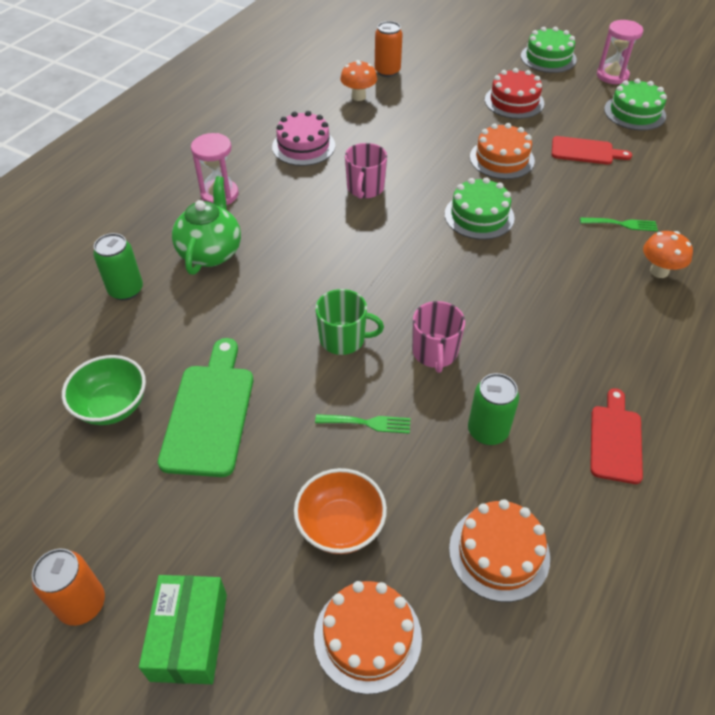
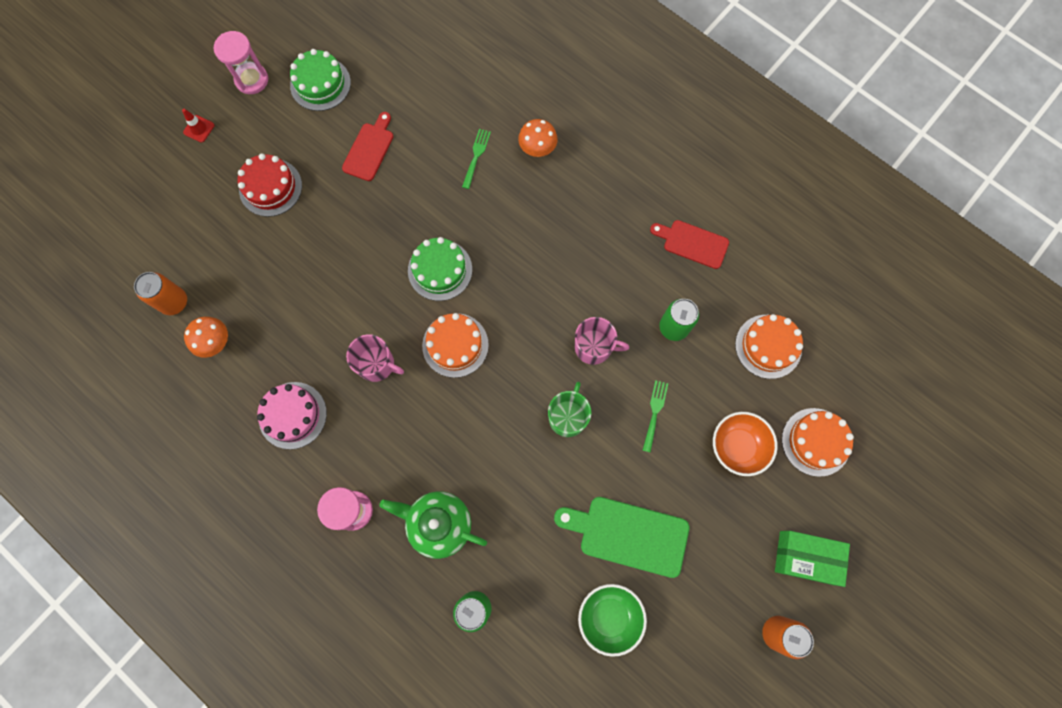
camera: 80 degrees left, 25 degrees up
(502, 159) = (362, 227): orange cake -> orange cake (455, 345)
(548, 58) = (199, 129): green cake -> red traffic cone

